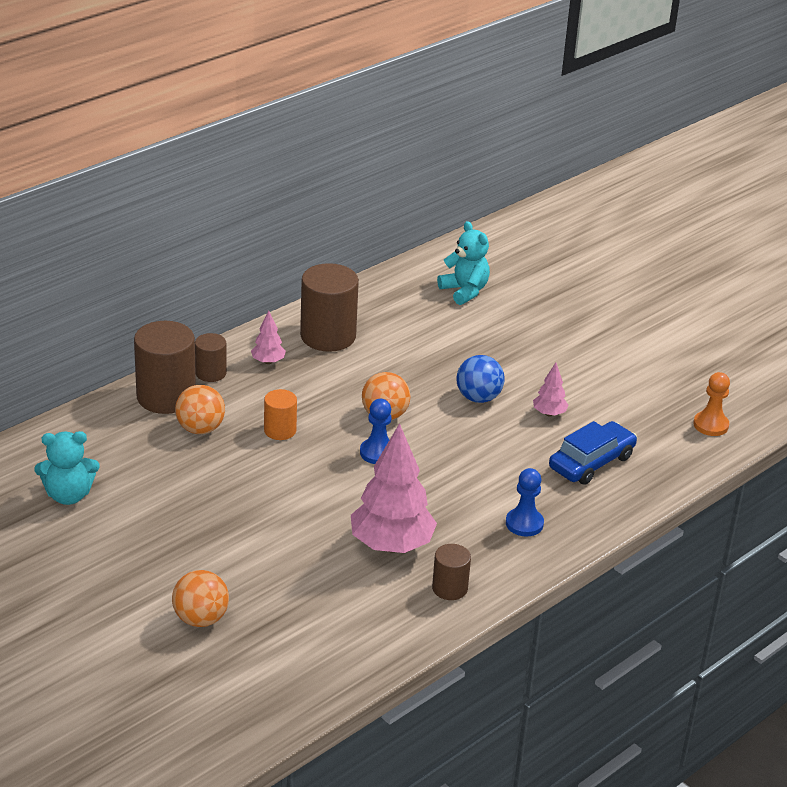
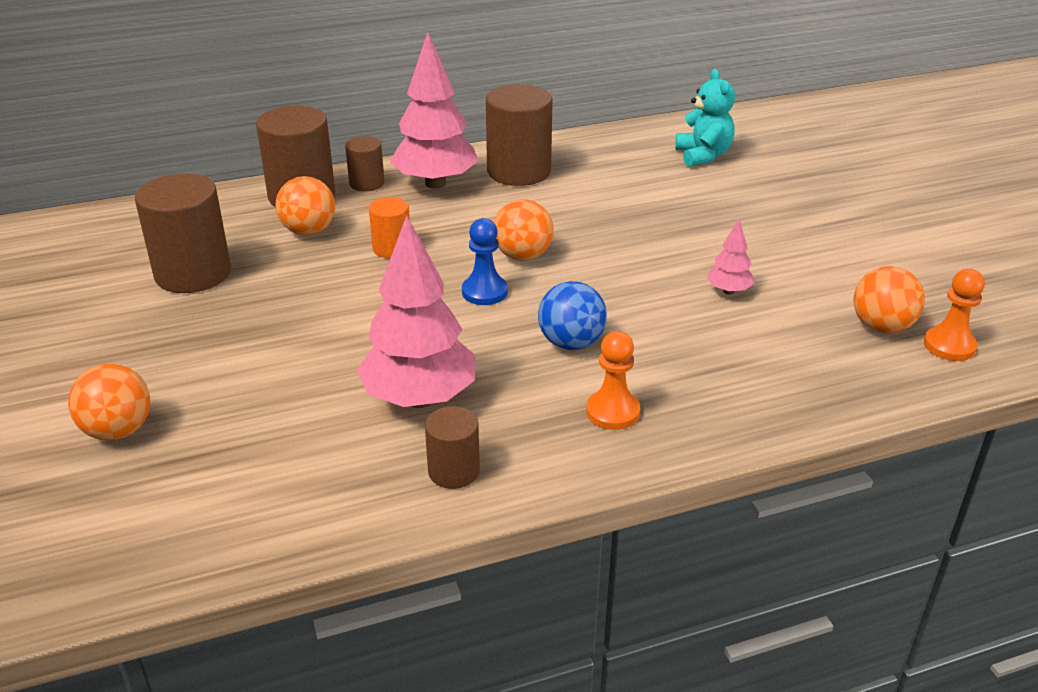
camera: 25 degrees right, 0 degrees up
(68, 495) = (114, 266): turquoise teddy bear -> none
(140, 487) = (193, 273): none -> brown cylinder
(268, 361) = (435, 183): pink tree -> pink tree, size x2.18
(478, 398) = (649, 258): blue ball -> blue ball (571, 343)
(524, 523) = (612, 412): blue pawn -> orange pawn
(591, 462) = (752, 357): blue car -> none
(663, 420) = (881, 327): none -> orange ball

